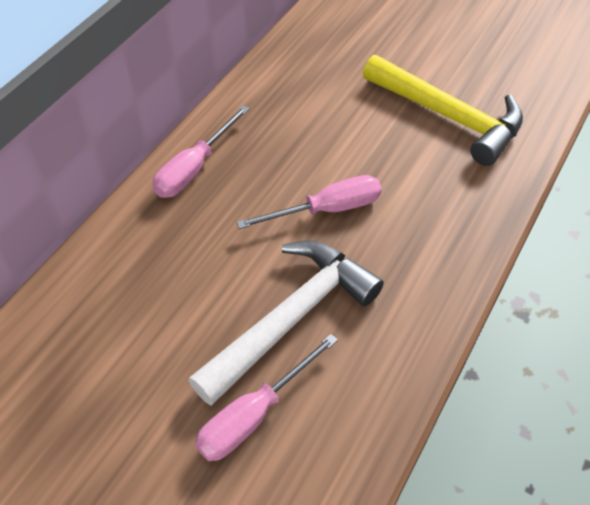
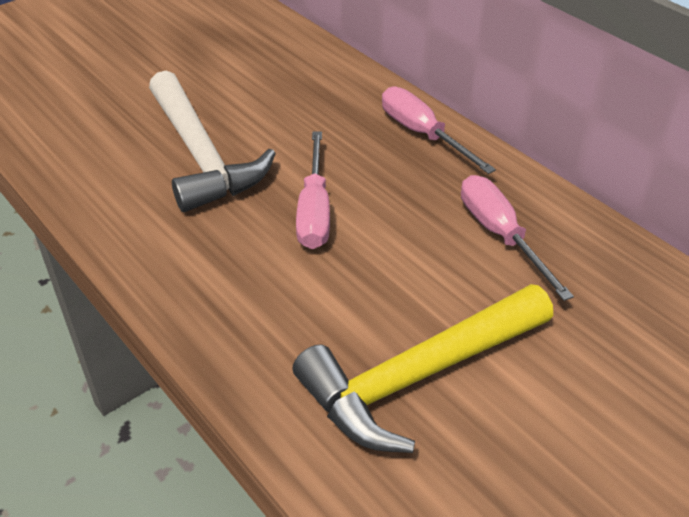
camera: 110 degrees right, 10 degrees down
(254, 414) = (131, 118): pink screwdriver -> pink screwdriver (500, 235)

